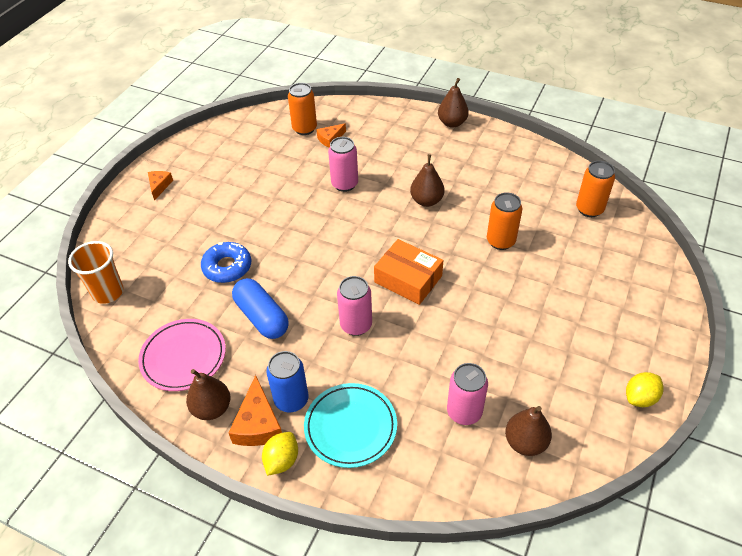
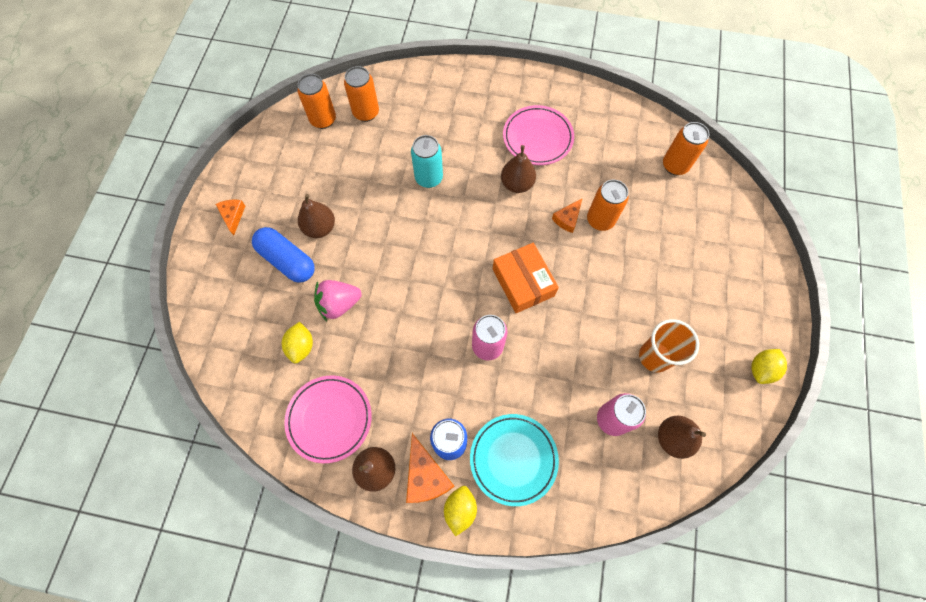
camera: 15 degrees left, 20 degrees up
(108, 292) = (225, 360): orange cup -> orange cup (654, 356)
(180, 294) = (301, 346): none -> yellow lemon
(227, 267) = (339, 304): blue donut -> pink strawberry
(262, 317) = (393, 356): blue capsule -> blue capsule (287, 260)
(265, 129) = (323, 120): none -> orange can
(330, 139) = (397, 122): orange cheese -> orange cheese (567, 219)
(344, 184) = (429, 178): pink can -> turquoise can
(408, 279) = (523, 282): orange box -> orange box turned 45 degrees clockwise
(452, 123) = (517, 80): brown pear -> brown pear (320, 228)
(458, 168) = (537, 138): none -> pink plate

